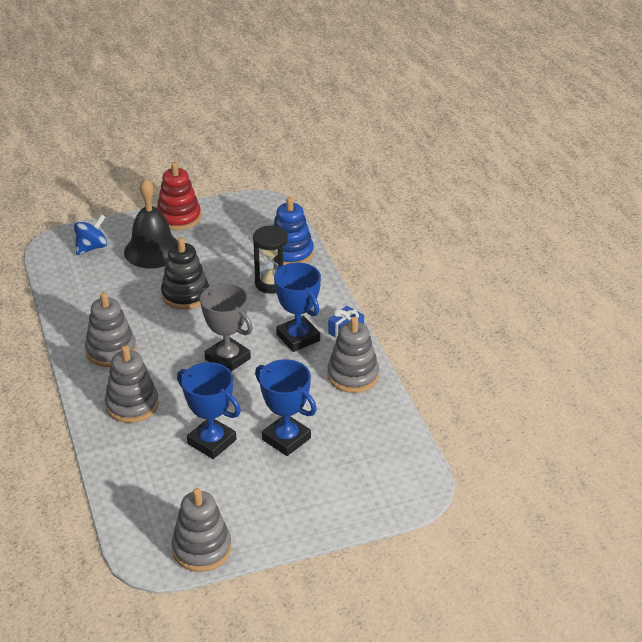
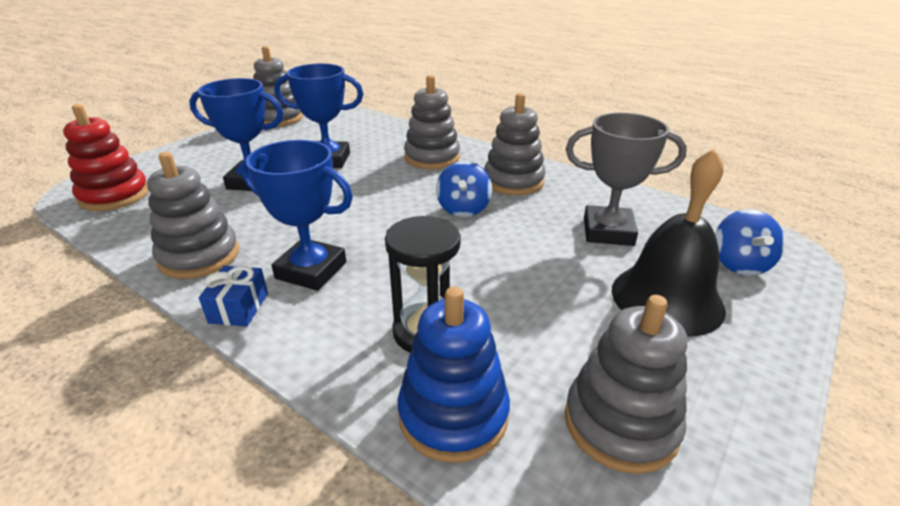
camera: 145 degrees right, 5 degrees down
(173, 342) = (463, 209): none -> blue spinning top
(179, 217) = (747, 383): red stacking toy -> red stacking toy (114, 196)
(185, 295) = (525, 259): black stacking toy -> none
(227, 359) = (382, 216): grey trophy -> grey trophy (608, 231)
(238, 228) = (620, 423): none -> grey stacking toy

